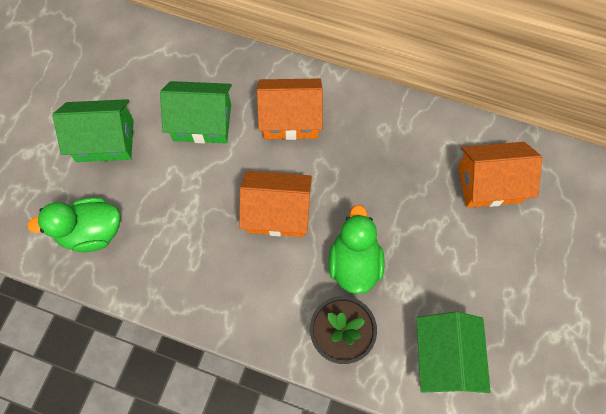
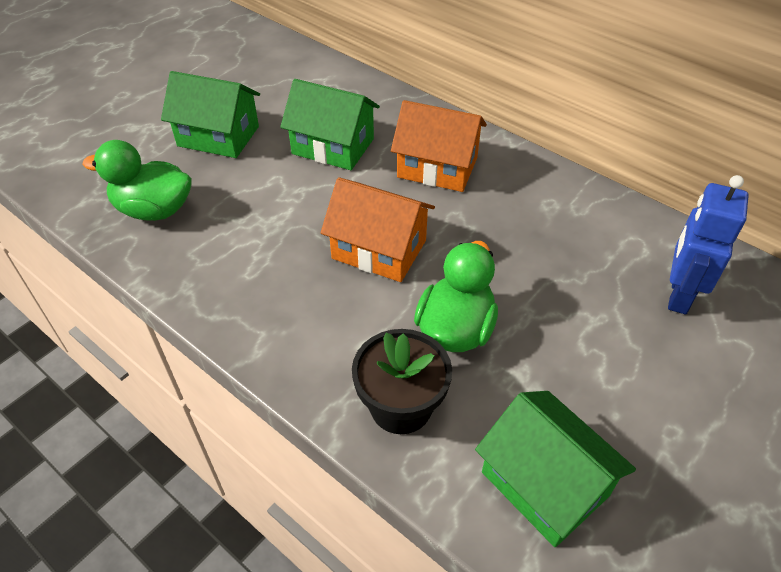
camera: 20 degrees right, 20 degrees down
(444, 358) = (544, 483): green house -> green house turned 60 degrees counterclockwise
(489, 184) = (678, 295): orange house -> blue robot

